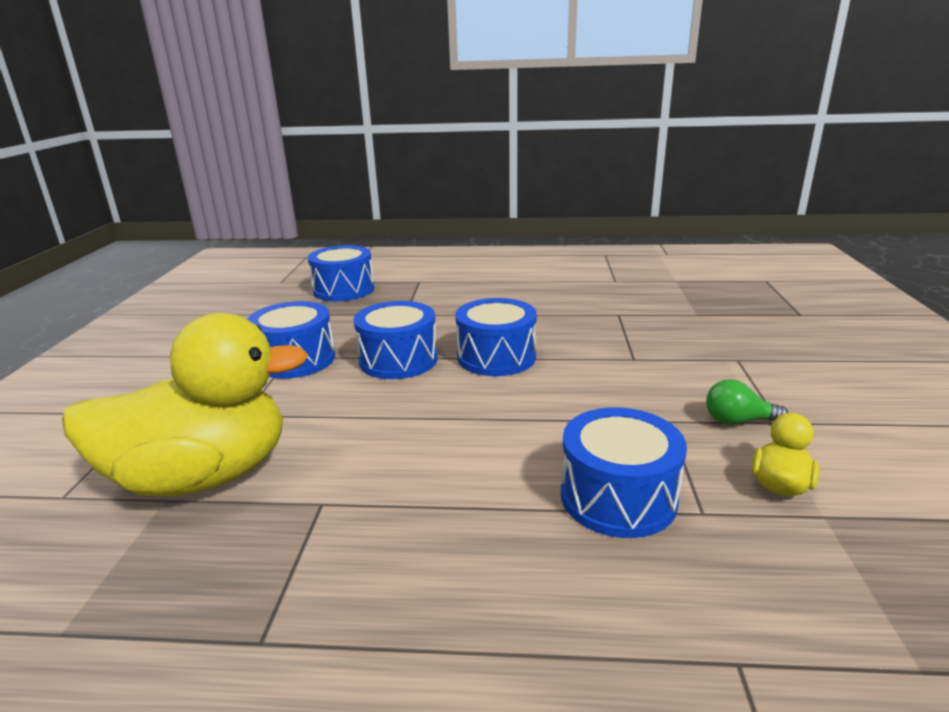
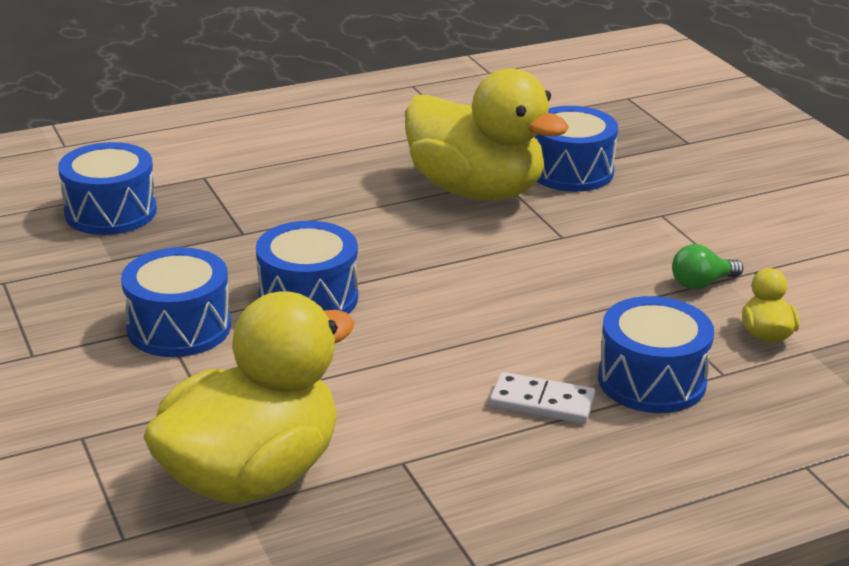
camera: 30 degrees left, 5 degrees up
(492, 487) = (542, 403): none -> white domino
(496, 357) = (417, 268): blue drum -> blue drum (571, 171)
(592, 317) = (476, 190): none -> yellow duck

